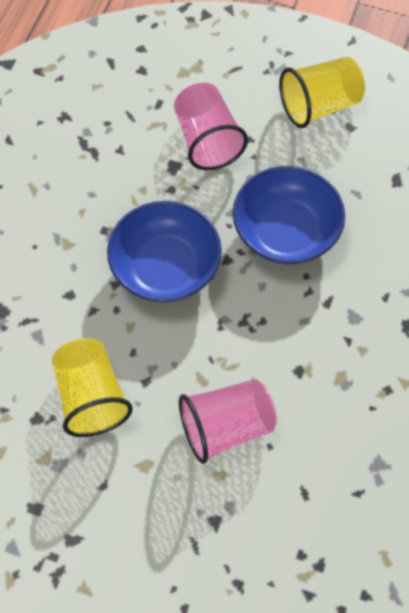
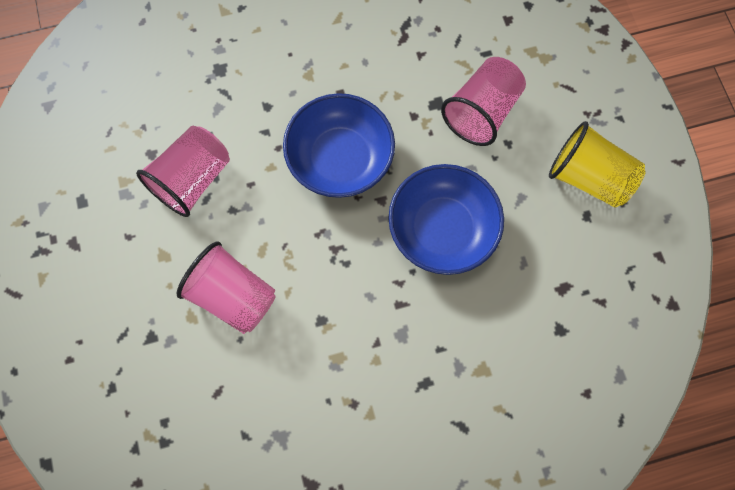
camera: 55 degrees right, 10 degrees up
(91, 397) = (193, 180): yellow cup -> pink cup

